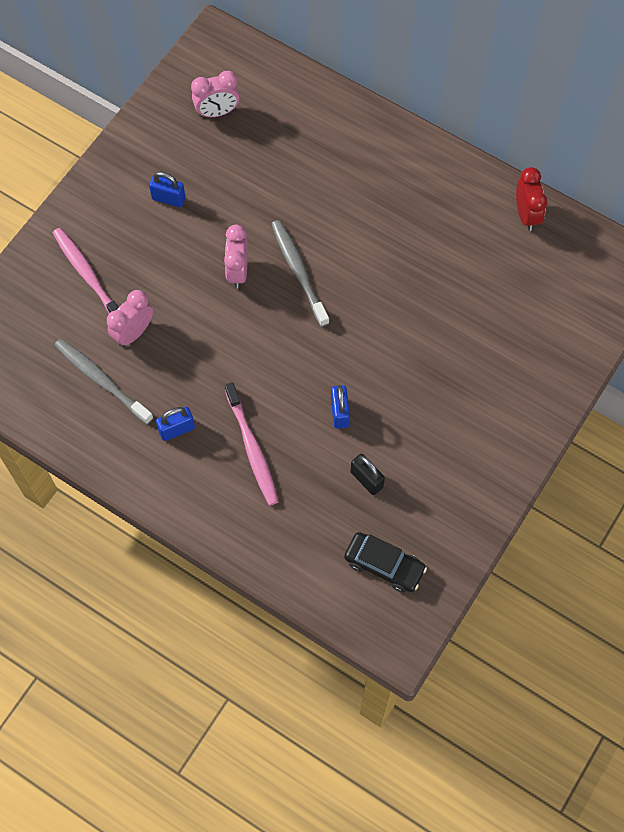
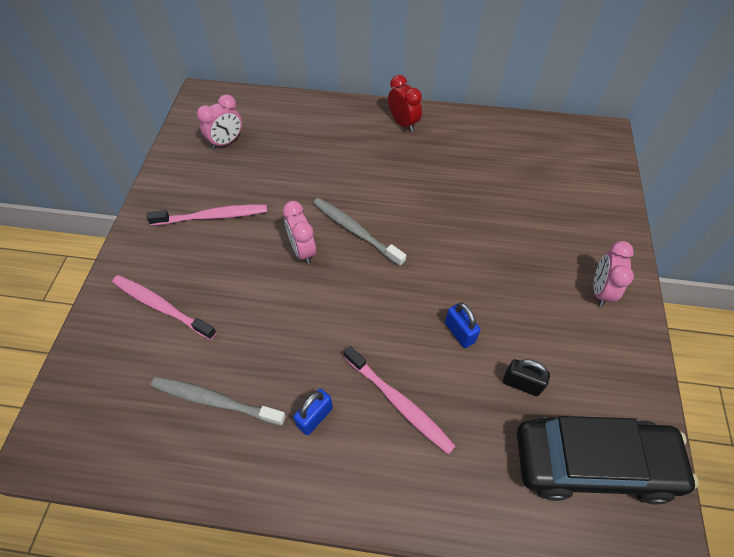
camera: 25 degrees left, 10 degrees down
(133, 333) = (229, 341): pink clock -> pink clock (600, 291)
(168, 198) = (213, 216): blue padlock -> pink toothbrush
(384, 565) = (593, 463): black car -> black car, size x1.82
(526, 215) = (505, 129): red clock -> red clock (403, 123)

